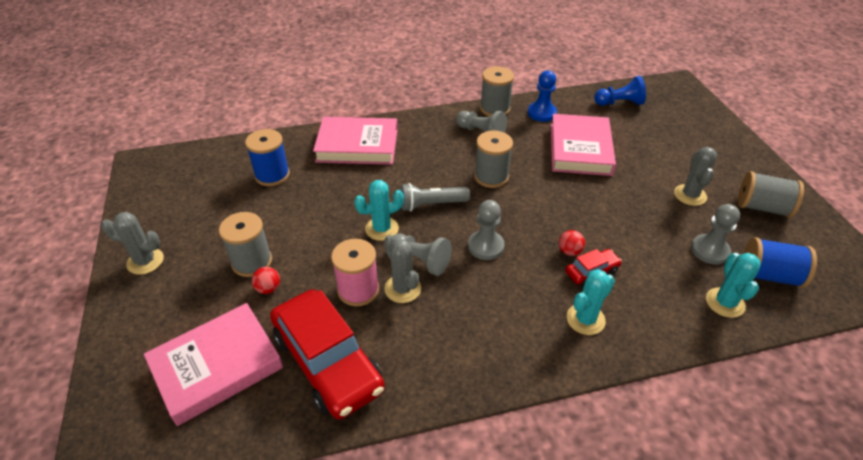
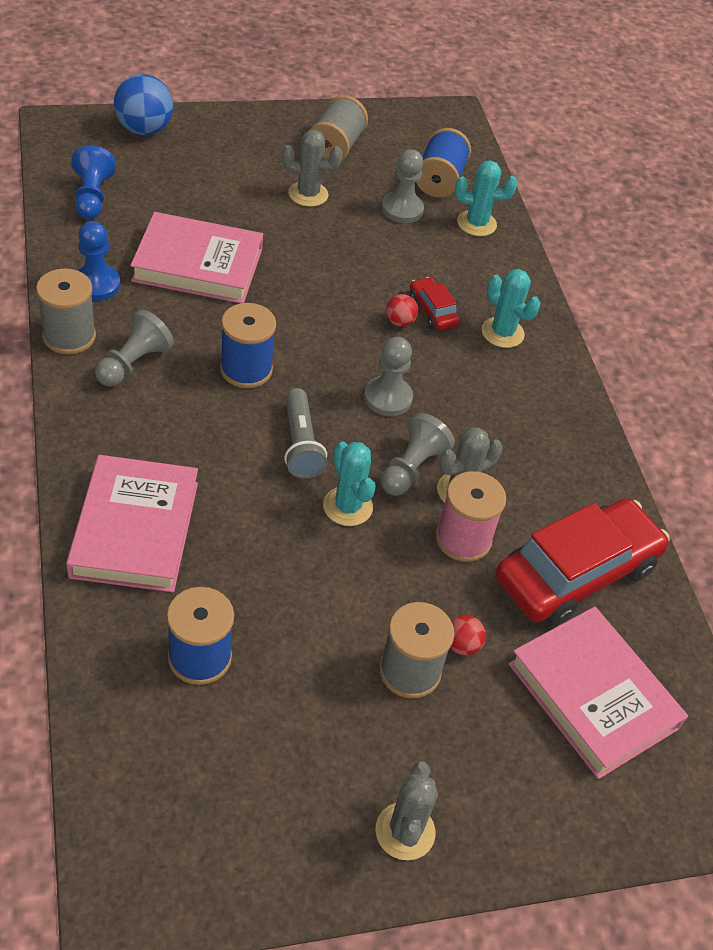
camera: 95 degrees left, 5 degrees up
(491, 176) = (246, 369): grey spool -> blue spool
(703, 115) = (144, 129): none -> blue ball

